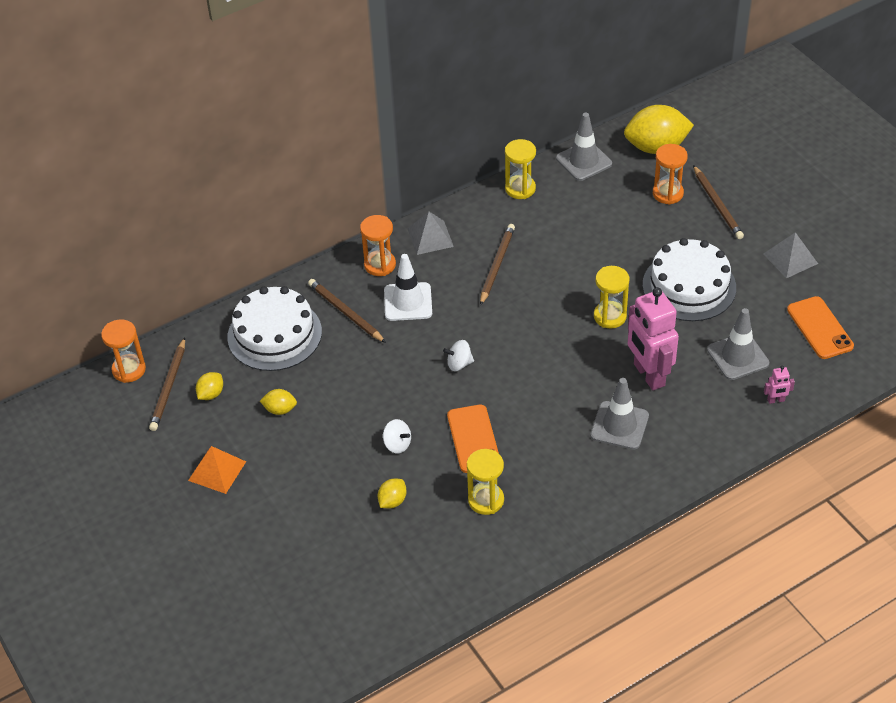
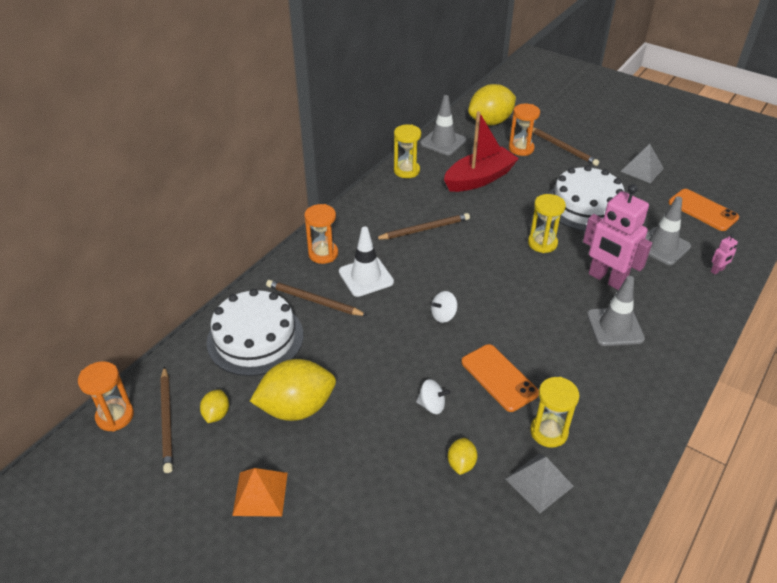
camera: 25 degrees left, 5 degrees down
(280, 409) = (297, 408): yellow lemon -> yellow lemon, size x2.14
(430, 237) = (354, 222): grey pyramid -> grey pyramid (539, 482)
(496, 265) = (424, 229): brown pencil -> brown pencil turned 75 degrees clockwise
(594, 220) = (479, 179): none -> red boat

